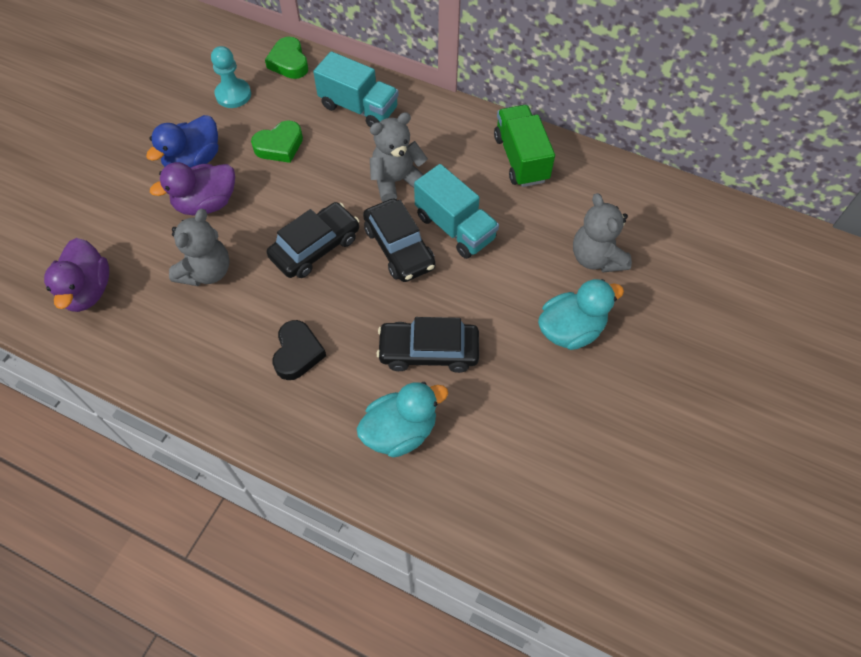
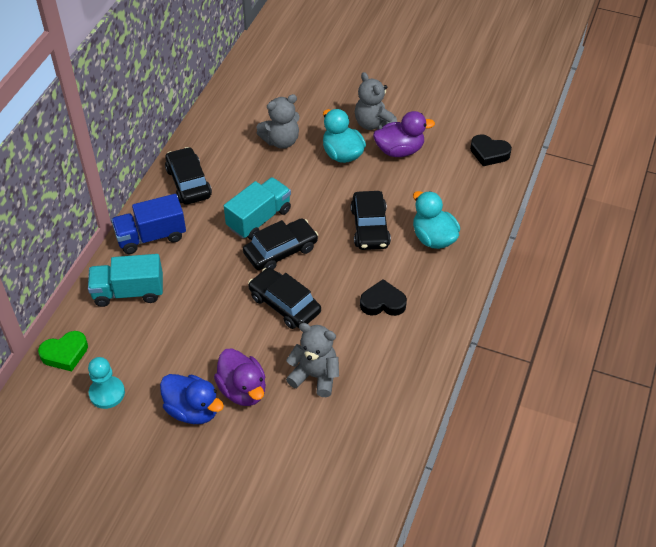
camera: 95 degrees left, 10 degrees down
(87, 291) = (344, 462): purple duck -> purple duck (399, 150)
(279, 146) = (174, 345): green heart -> none
(359, 108) = (128, 292): turquoise truck -> turquoise truck turned 120 degrees counterclockwise
(397, 181) = (213, 258): grey teddy bear -> grey teddy bear (373, 124)
(436, 125) = (151, 236): none -> blue truck
(521, 159) = (188, 183): green truck -> black car
(573, 544) = (489, 153): none -> black heart

